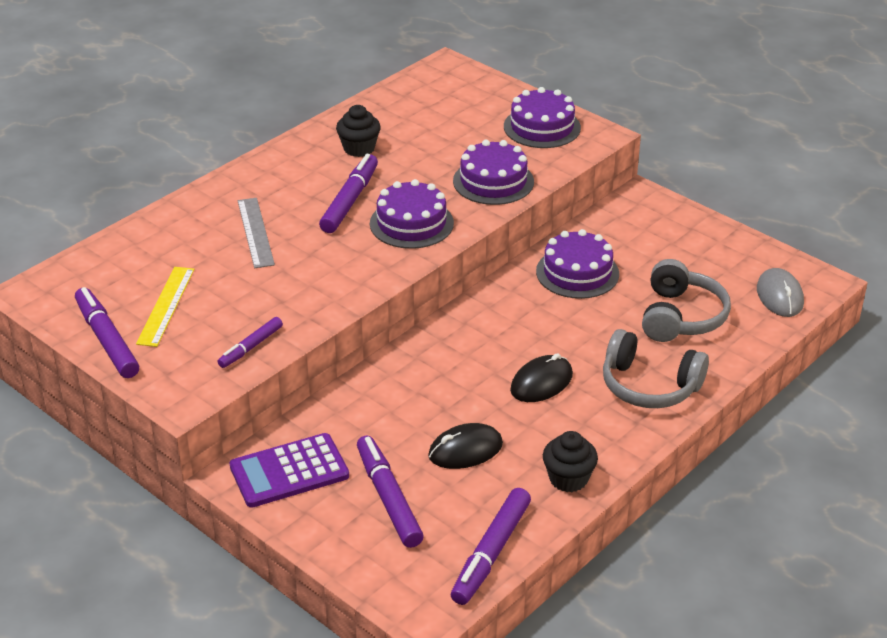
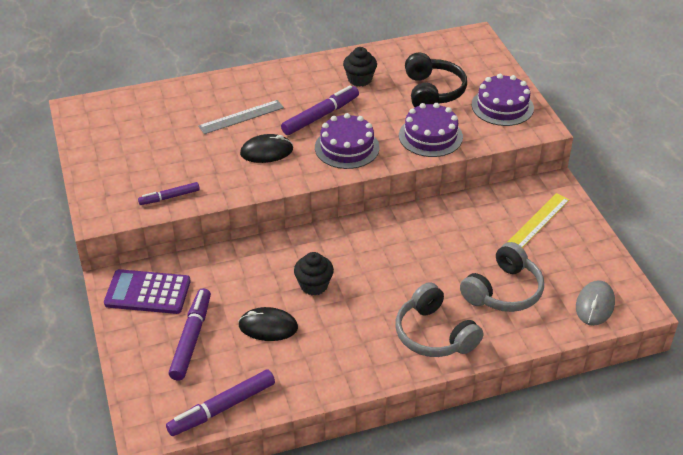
camera: 30 degrees right, 5 degrees up
(107, 340) = (91, 158): purple marker -> none
(166, 306) = (144, 148): yellow ruler -> yellow ruler (539, 220)
(255, 232) = (241, 117): grey ruler -> grey ruler turned 45 degrees clockwise
(453, 136) = (432, 92): none -> black headphones
(541, 382) = (360, 299): black mouse -> black mouse (266, 152)
(568, 479) = (318, 378): black cupcake -> black cupcake (314, 285)
(577, 273) = (456, 227): purple cake -> none

